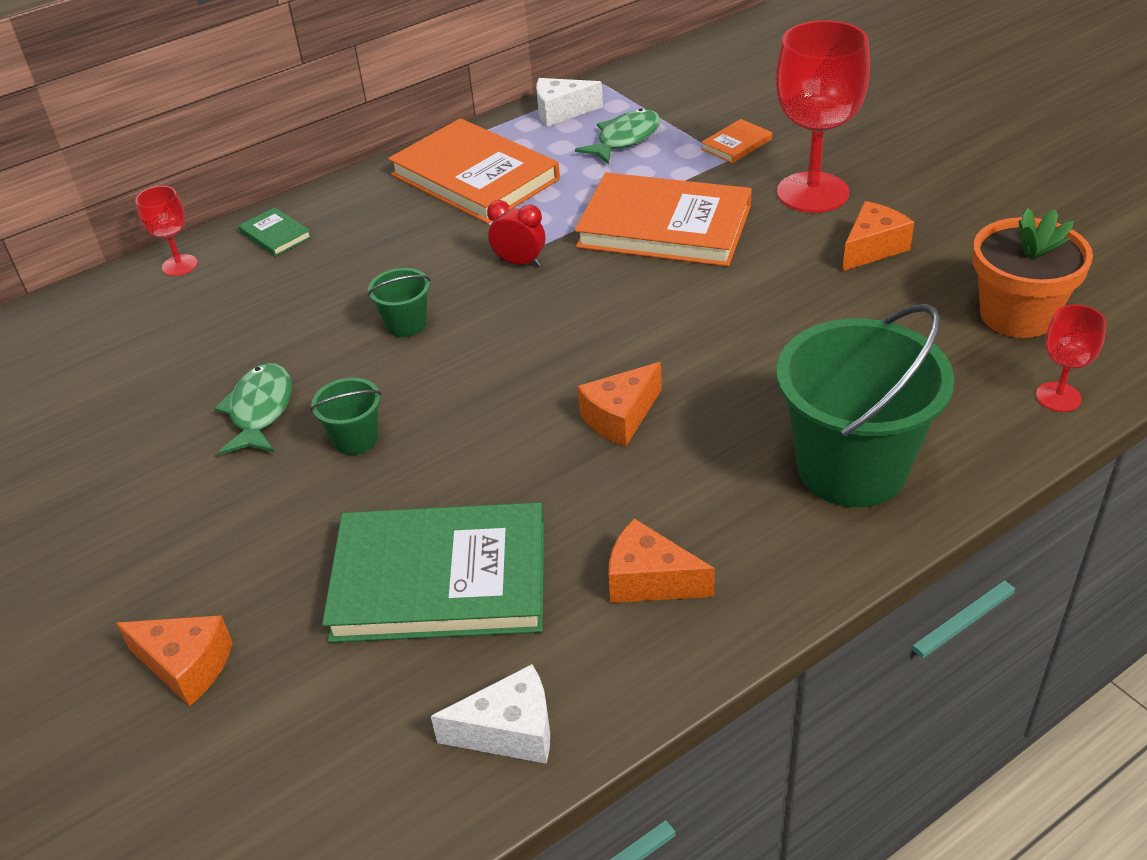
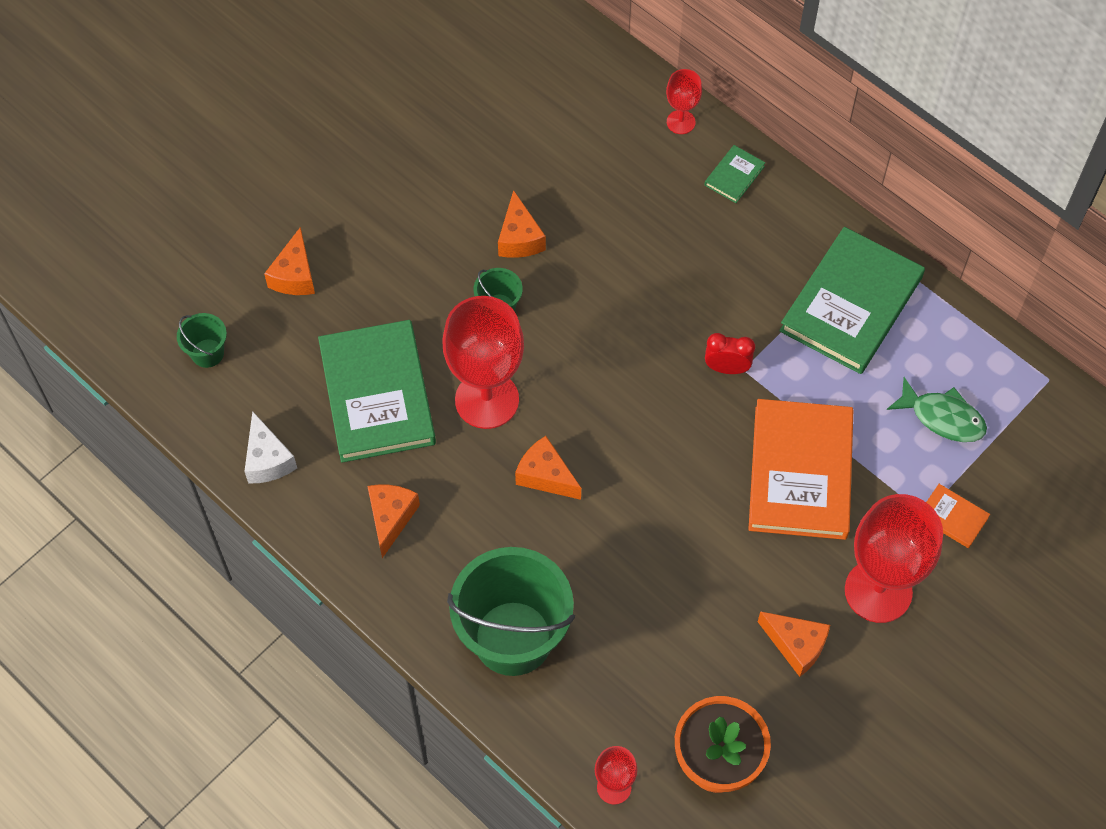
camera: 75 degrees right, 20 degrees up
(260, 410) = (519, 238): green fish -> orange cheese
(406, 324) = (632, 305): green bucket -> green bucket (207, 353)
(474, 177) = (851, 304): orange book -> green book
(491, 462) = (487, 400): none -> red goblet
(520, 262) = (726, 368): red clock -> red clock turned 90 degrees counterclockwise
(561, 112) = (982, 353): white cheese -> none

